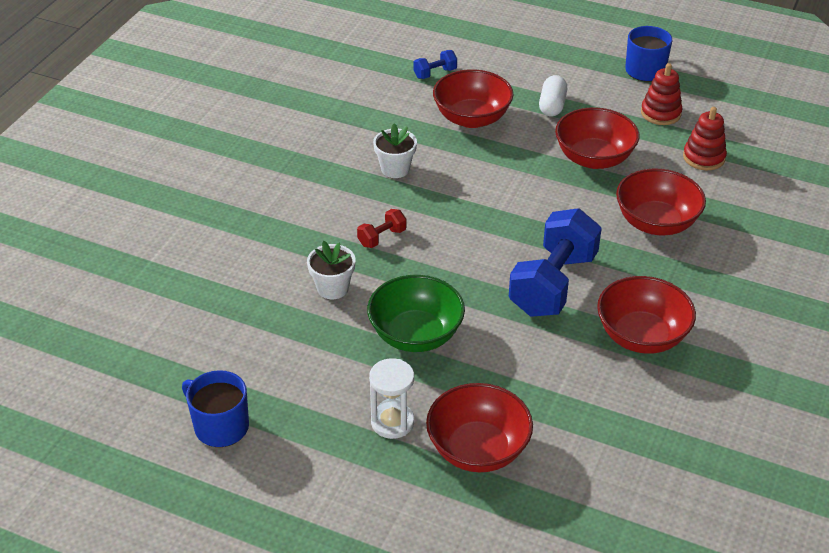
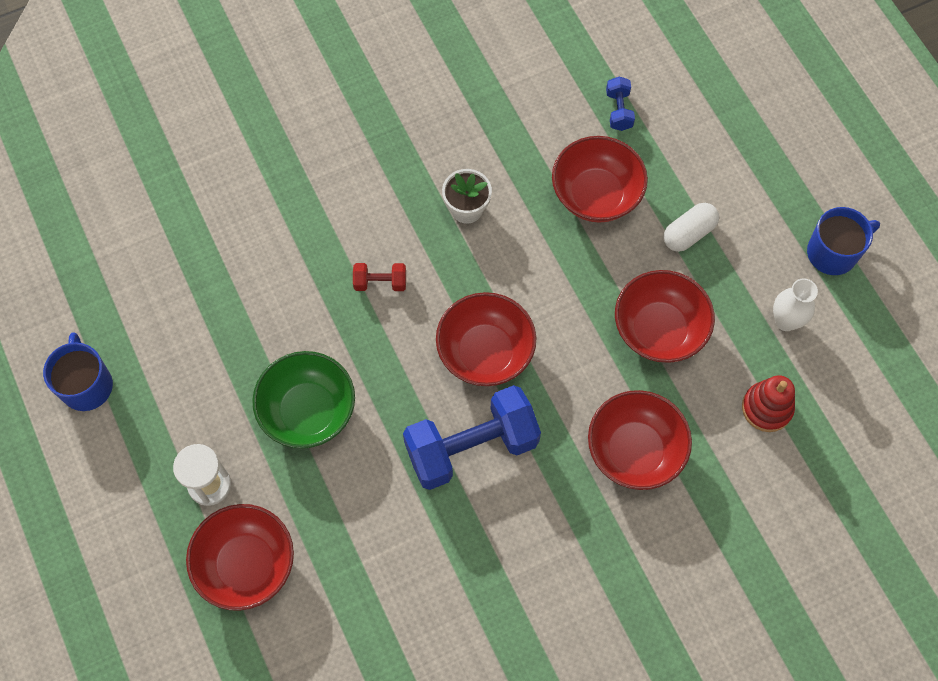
camera: 40 degrees right, 25 degrees up
(332, 288) = (290, 309): white flower pot -> none
(435, 73) = (619, 110): blue dumbbell -> blue dumbbell turned 75 degrees clockwise
(641, 336) = (488, 563): red bowl -> red bowl (485, 352)
(660, 113) = (786, 321): red stacking toy -> white vase

